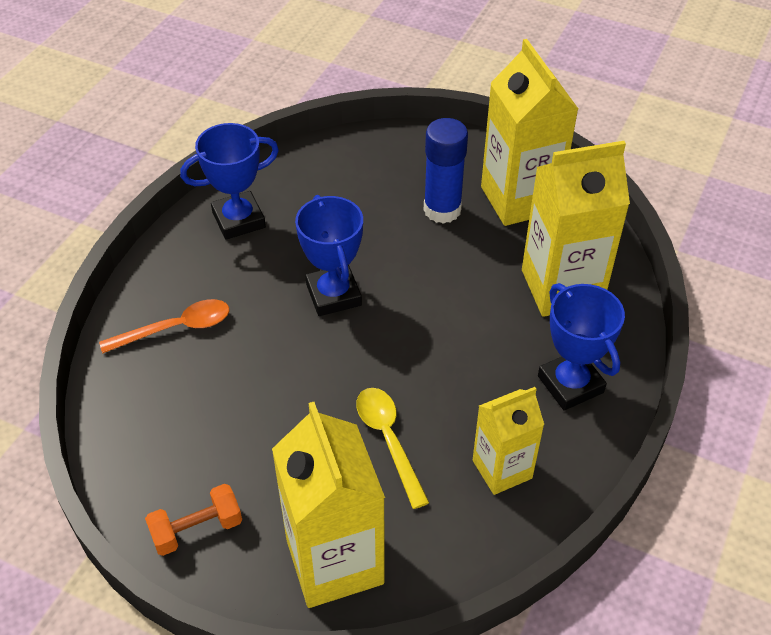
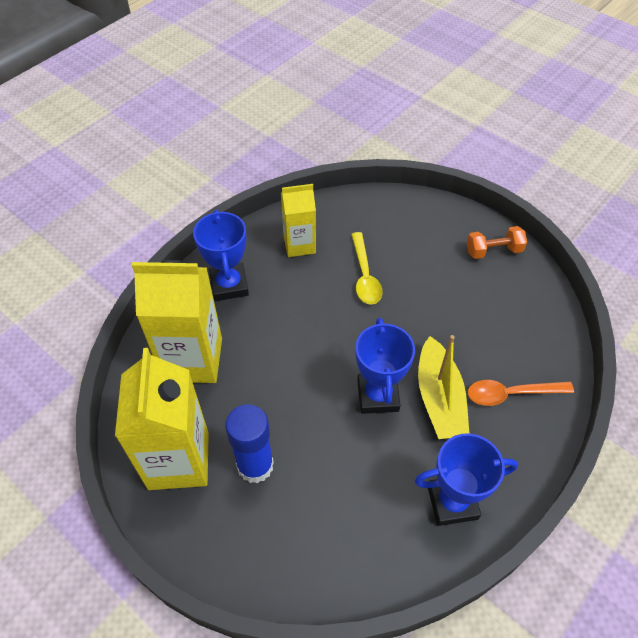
camera: 165 degrees left, 5 degrees up
(261, 306) = (439, 398): none -> yellow boat
(334, 561) = (413, 219): yellow carton -> none

